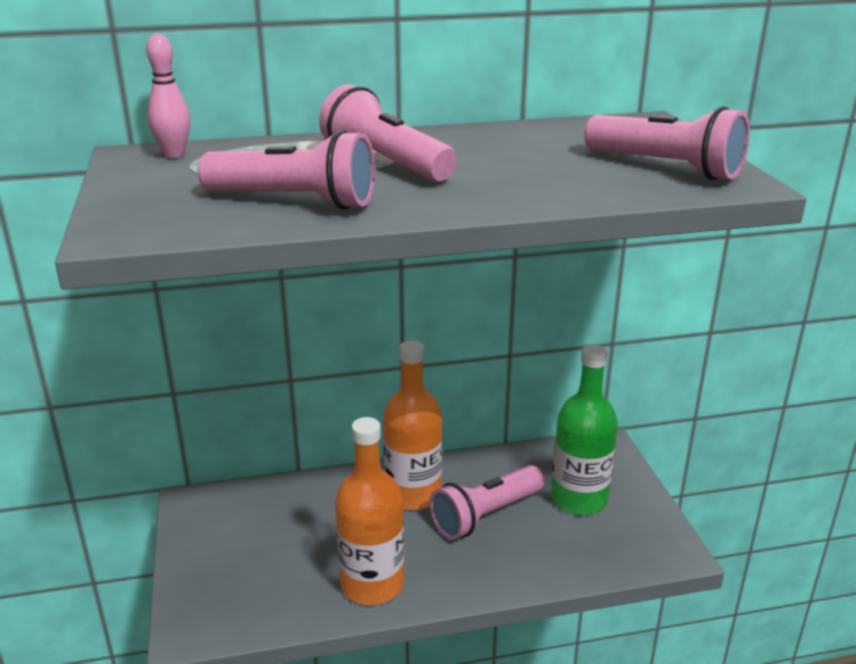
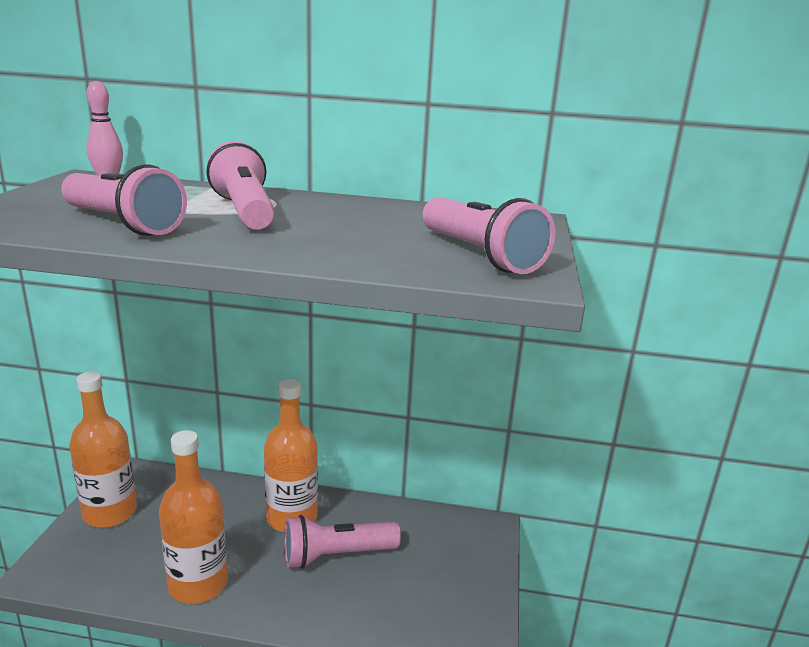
camera: 20 degrees right, 5 degrees down
(212, 548) = (110, 512): none -> orange bottle
(579, 499) = (428, 567): green bottle -> none

